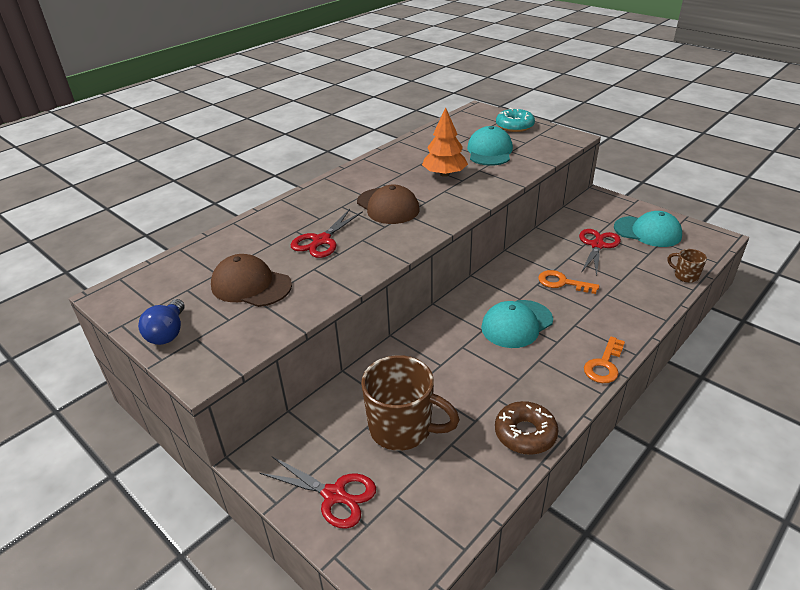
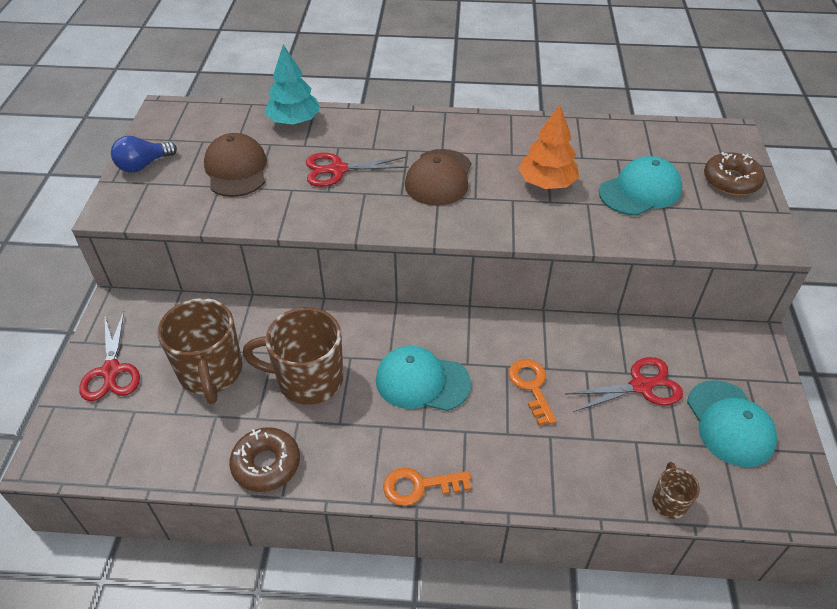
camera: 50 degrees right, 10 degrees up
(235, 238) = (294, 121): none -> turquoise tree
(463, 377) = (308, 379): none -> brown mug
(514, 126) = (731, 181): turquoise donut -> brown donut

